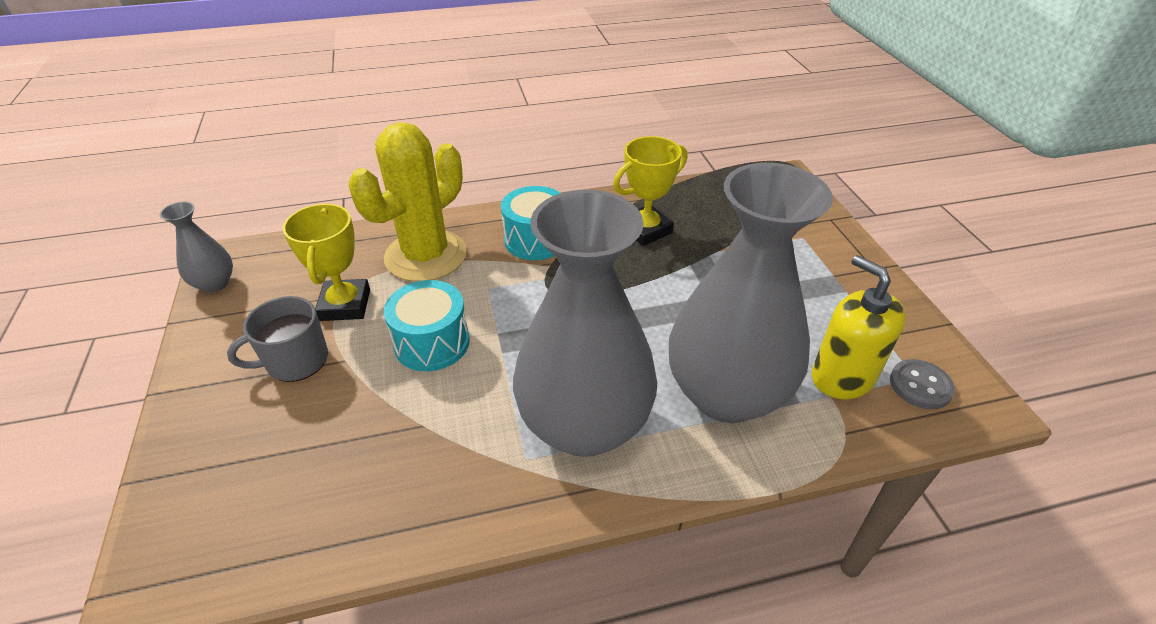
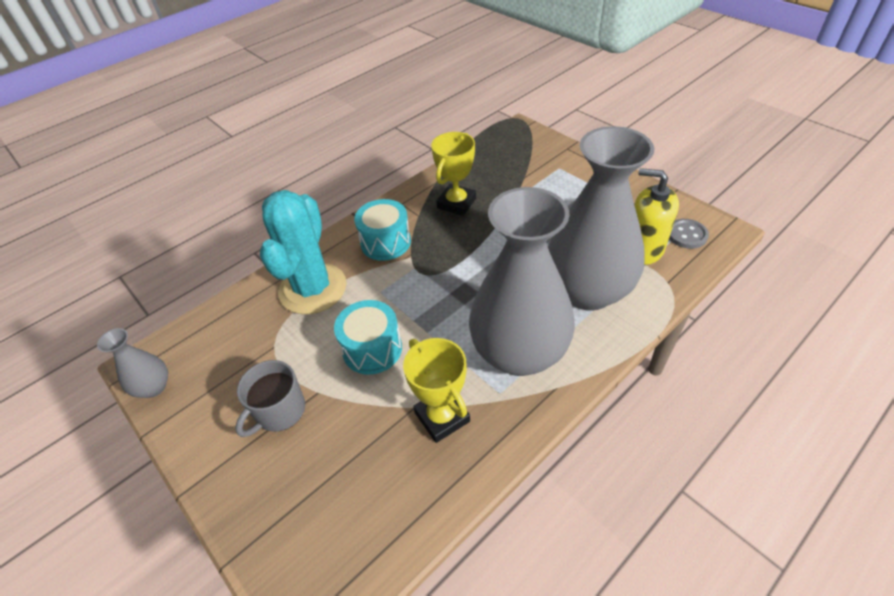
camera: 25 degrees left, 5 degrees up
(345, 305) = (281, 353): yellow trophy -> yellow trophy (442, 417)
(426, 256) = (313, 289): yellow cactus -> turquoise cactus

